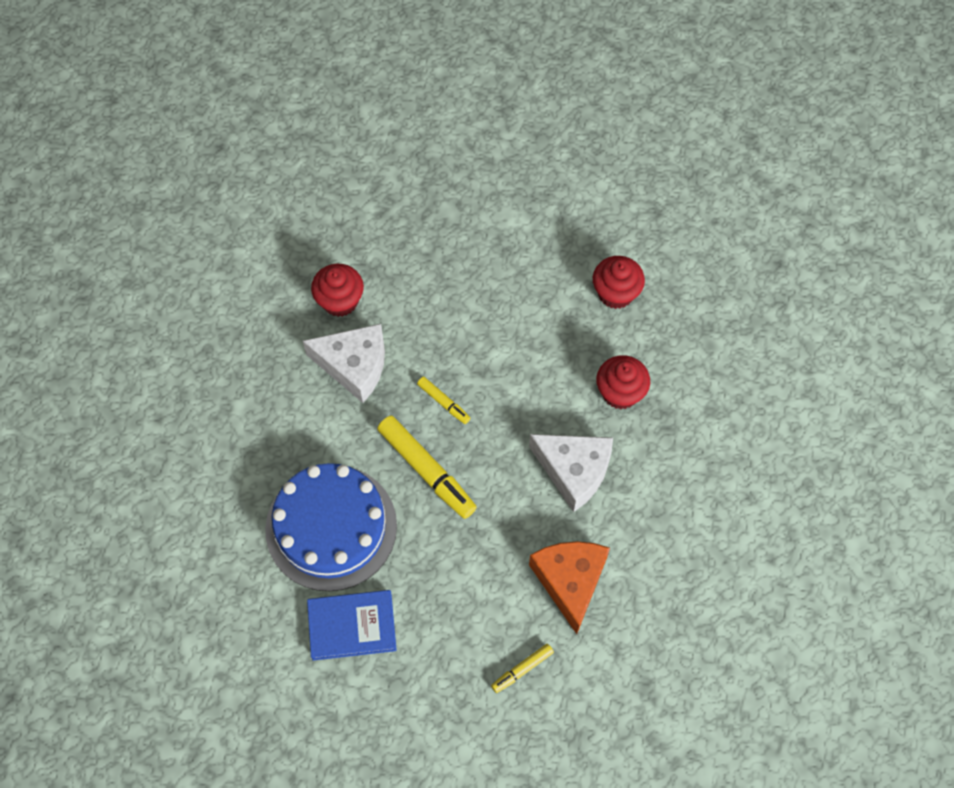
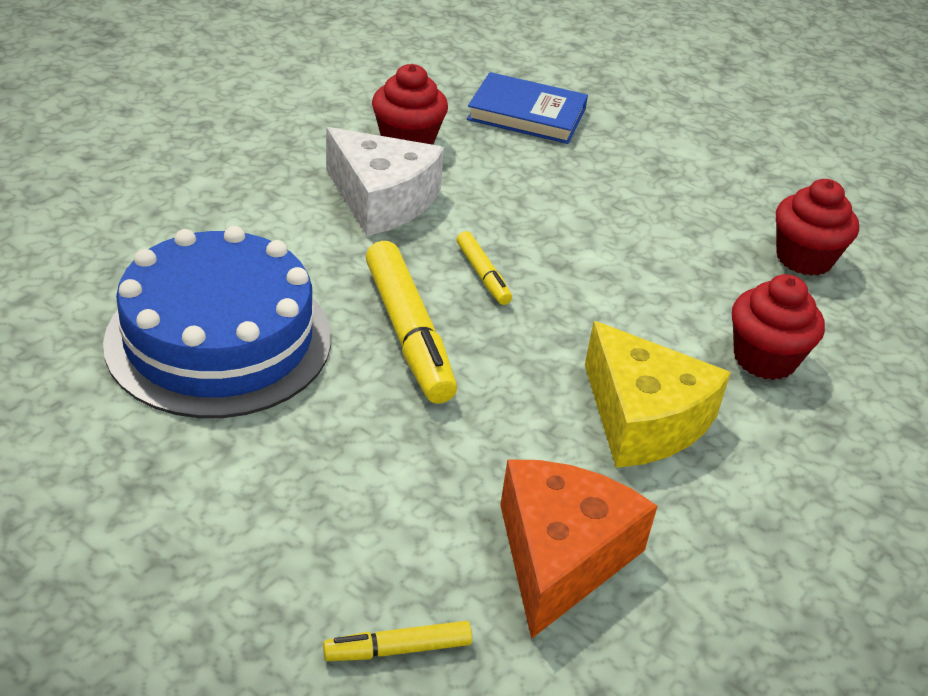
camera: 20 degrees right, 25 degrees down
(352, 626) = (152, 465): blue book -> blue book (527, 114)
(574, 471) = (643, 418): white cheese -> yellow cheese

